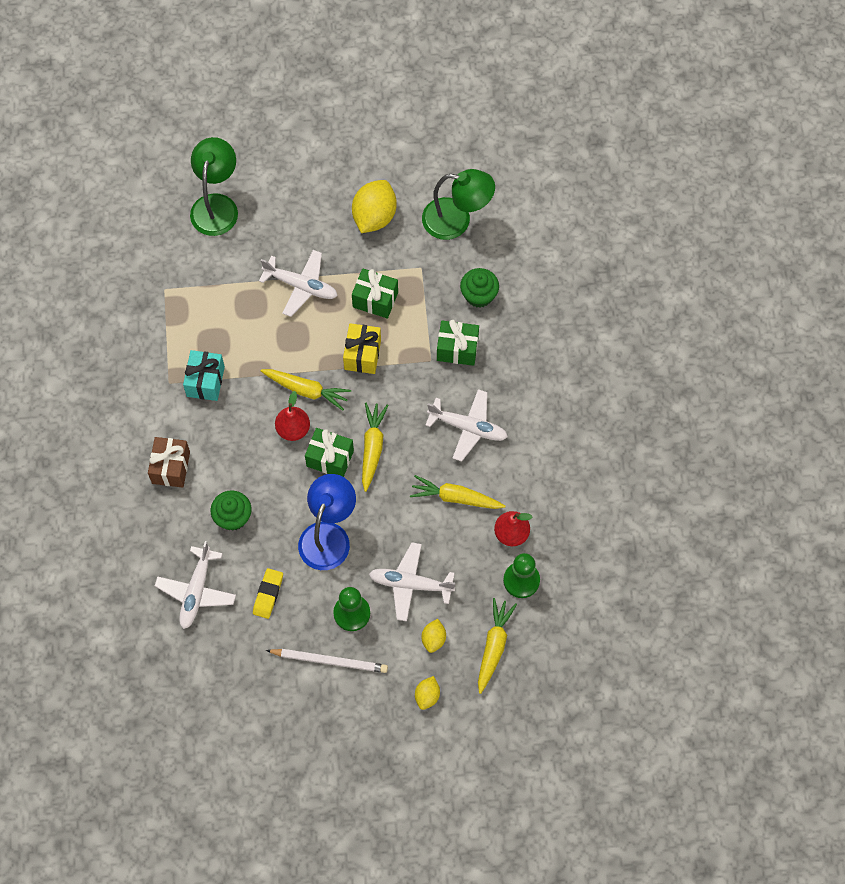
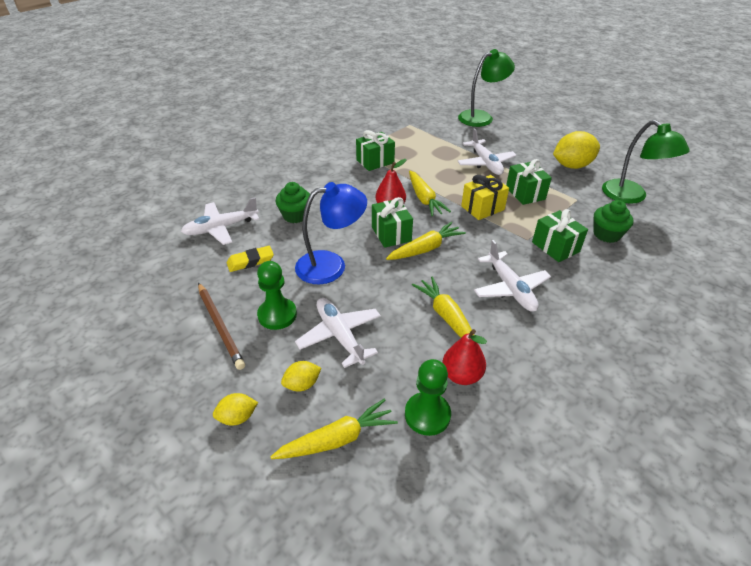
camera: 50 degrees right, 25 degrees down
(171, 467) = (302, 176): brown gift -> none
(205, 381) = (375, 161): turquoise gift -> green gift
(329, 661) = (220, 326): white pencil -> brown pencil

